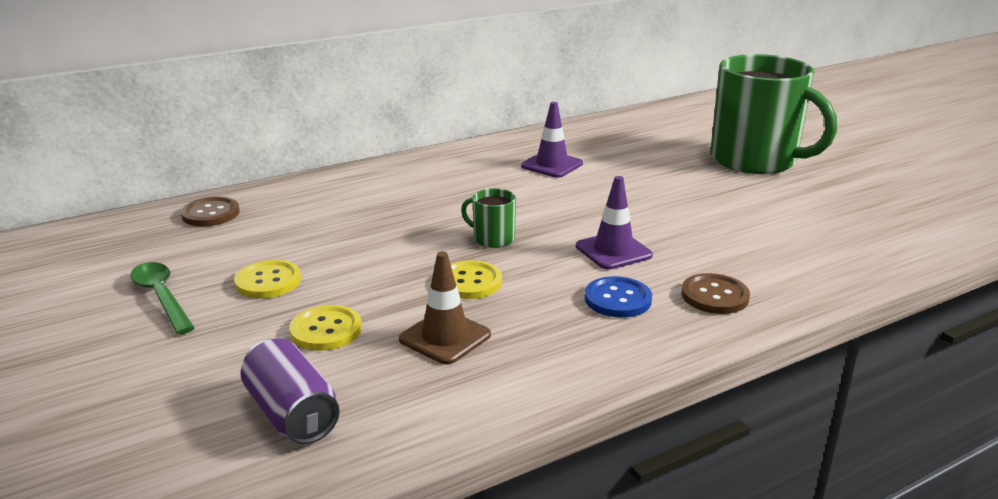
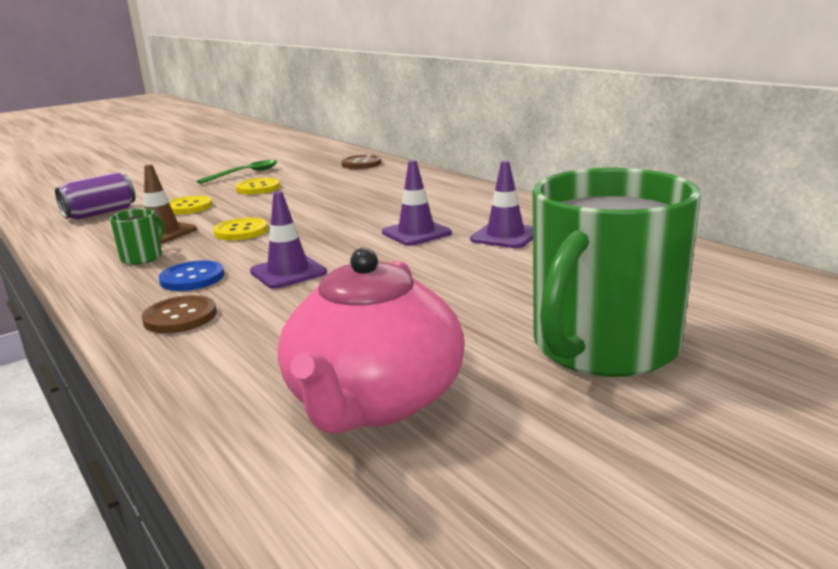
camera: 85 degrees right, 5 degrees down
(492, 238) = (318, 230): green mug -> green mug (142, 257)
(526, 195) = (416, 233): none -> purple traffic cone
(835, 220) = (374, 401): none -> pink teapot

